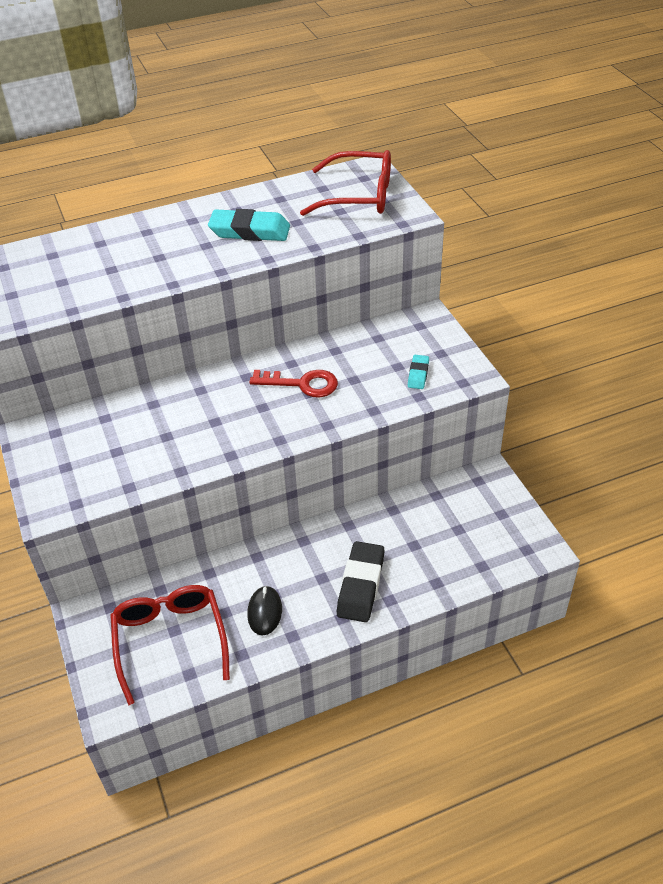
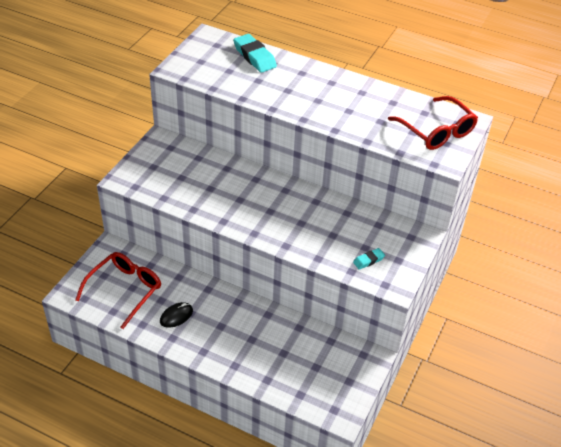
camera: 45 degrees right, 0 degrees up
(250, 231) = (349, 109): turquoise eraser -> turquoise eraser (254, 57)
(302, 384) = (305, 216): red key -> none
(361, 585) = (232, 346): black eraser -> none

